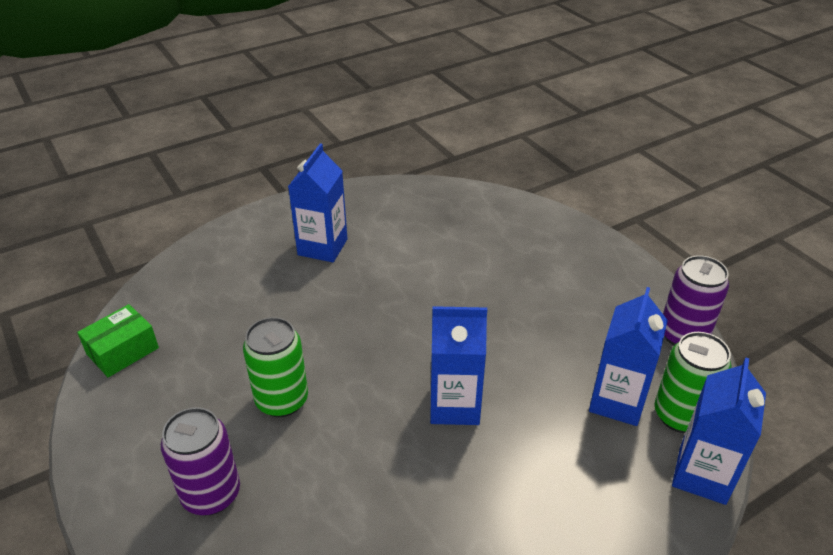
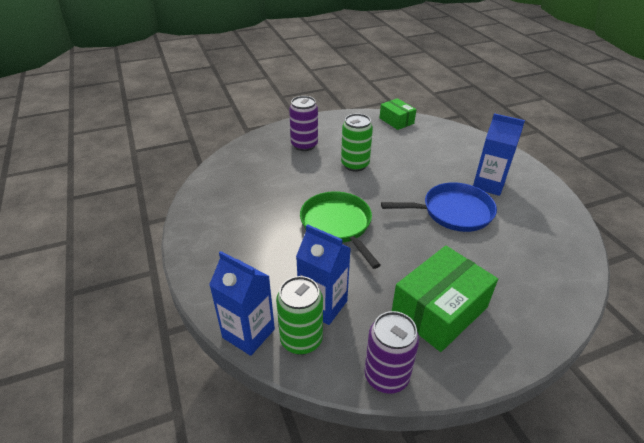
camera: 100 degrees right, 0 degrees up
(392, 282) = (453, 212): none -> blue pan
(454, 405) = (337, 225): blue carton -> green pan
(574, 296) = (439, 310): none -> green box

